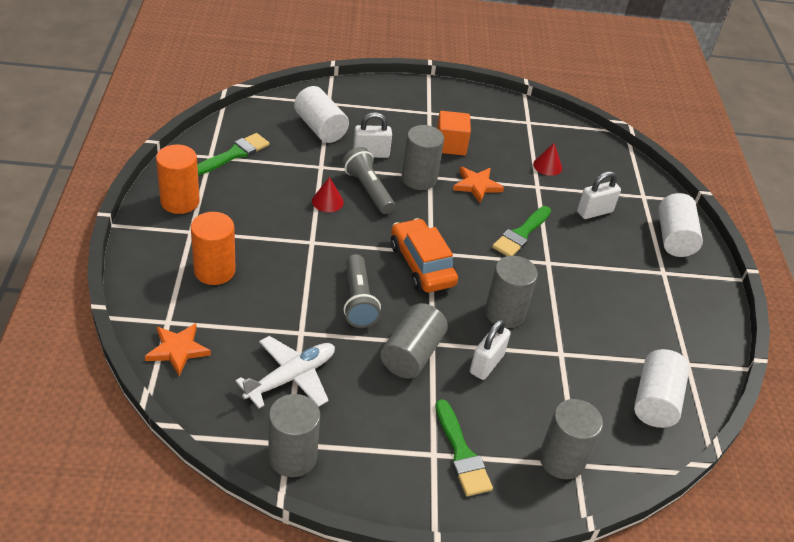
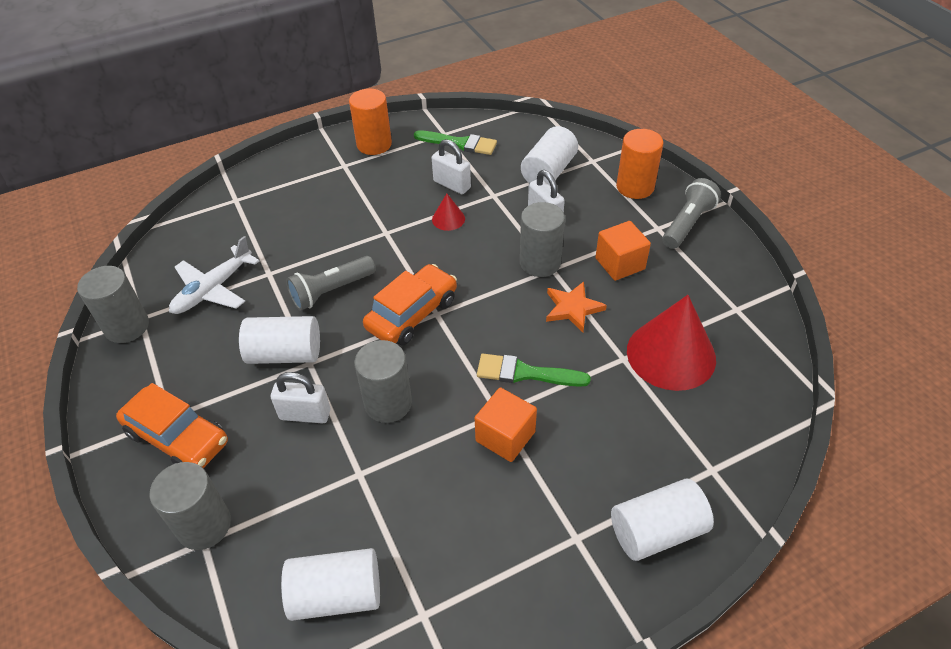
camera: 70 degrees right, 5 degrees up
(177, 350) = (208, 217): orange star -> none
(214, 271) = (307, 196): orange cylinder -> orange cylinder (635, 187)
(291, 377) = (213, 289): white plane -> white plane turned 105 degrees clockwise
(368, 190) = (489, 236): grey flashlight -> grey flashlight (687, 223)
(412, 354) = (285, 354): grey cylinder -> white cylinder
(461, 453) = (178, 437): green brush -> orange car
(547, 166) = (671, 354): red cone -> red cone, size x2.24
(570, 268) = (505, 436): none -> orange cube
(594, 212) = (628, 427): white padlock -> white padlock (452, 185)

